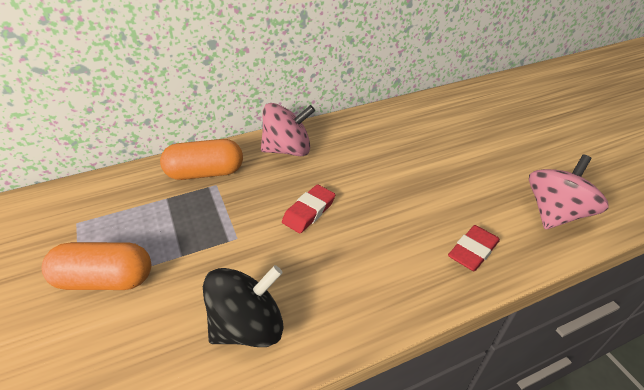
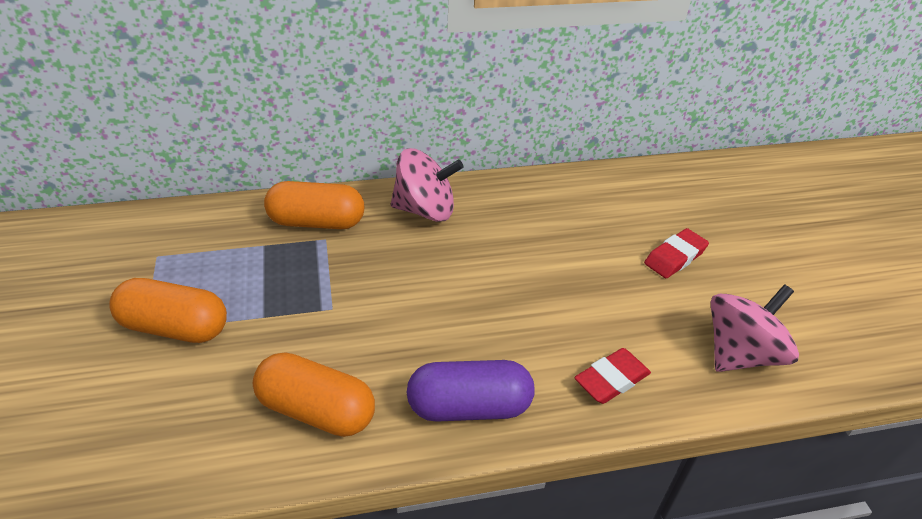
camera: 10 degrees right, 0 degrees up
(248, 326) = (316, 410): black spinning top -> orange capsule
(309, 212) = (426, 293): red eraser -> red eraser (675, 257)
(373, 296) = (469, 407): none -> purple capsule

